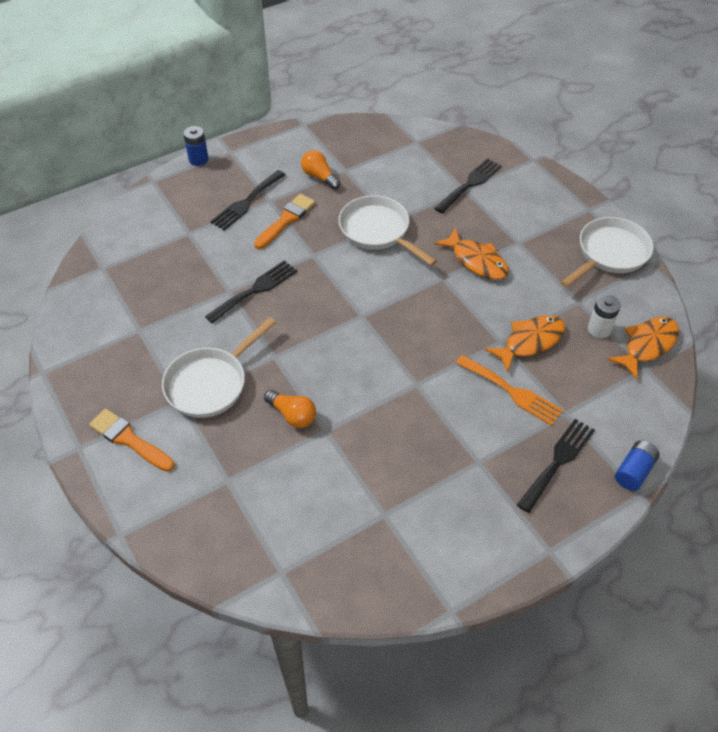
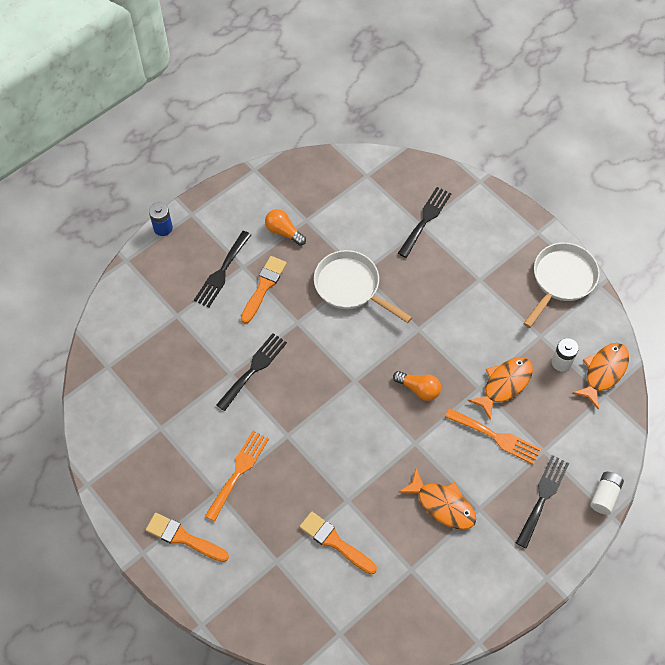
camera: 10 degrees left, 10 degrees up
(211, 383) = (238, 471): white pan -> orange fork
(292, 415) = (316, 490): orange light bulb -> orange light bulb (419, 389)
(300, 471) = (335, 542): none -> orange brush
(476, 261) = (445, 306): orange fish -> orange fish (442, 505)
(634, 471) = (604, 496): blue battery -> white battery

